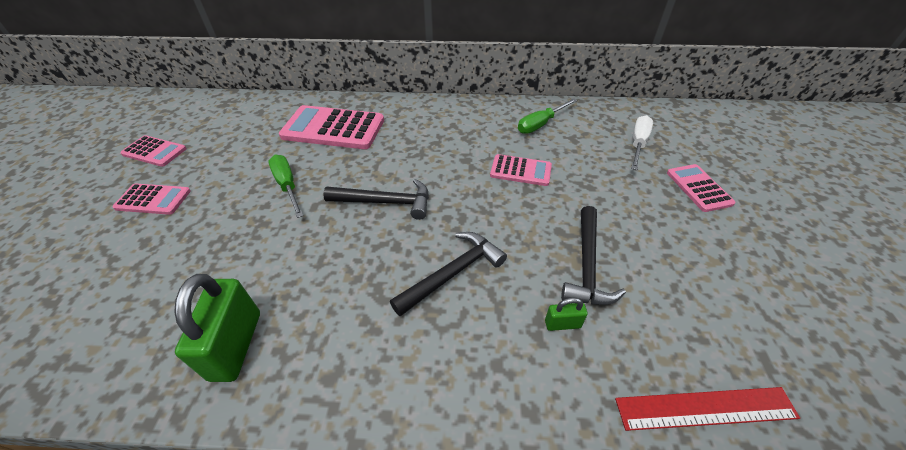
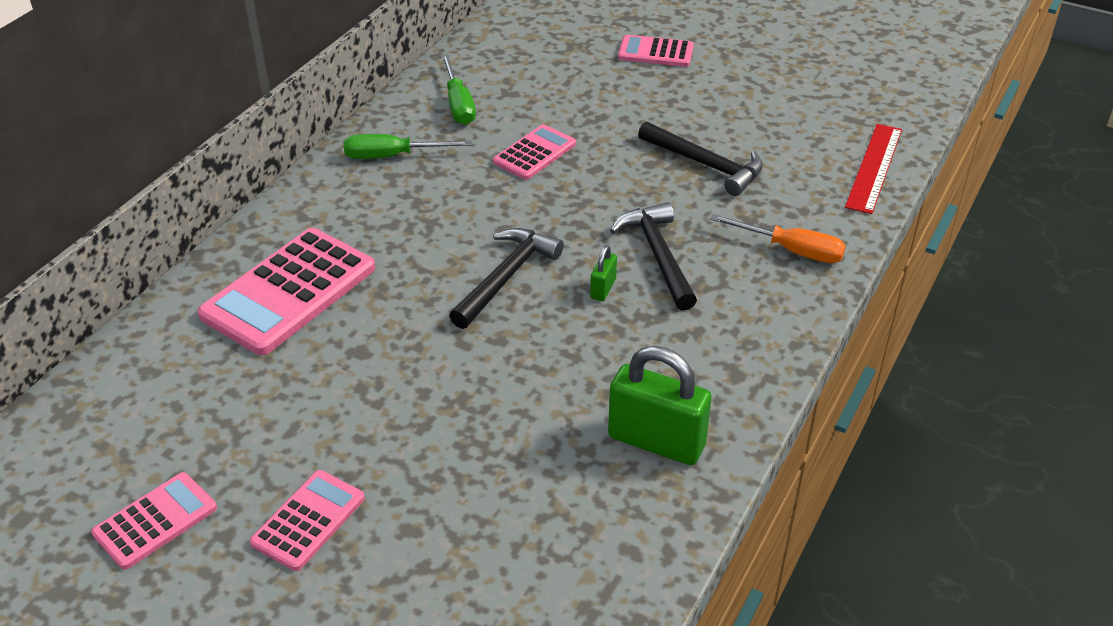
camera: 65 degrees left, 5 degrees down
(287, 186) = (397, 363): green screwdriver -> green screwdriver (392, 156)
(517, 369) = (791, 250): none -> orange screwdriver
(562, 324) = (761, 207): green padlock -> green padlock (603, 289)
(638, 144) = (558, 54): white screwdriver -> none

